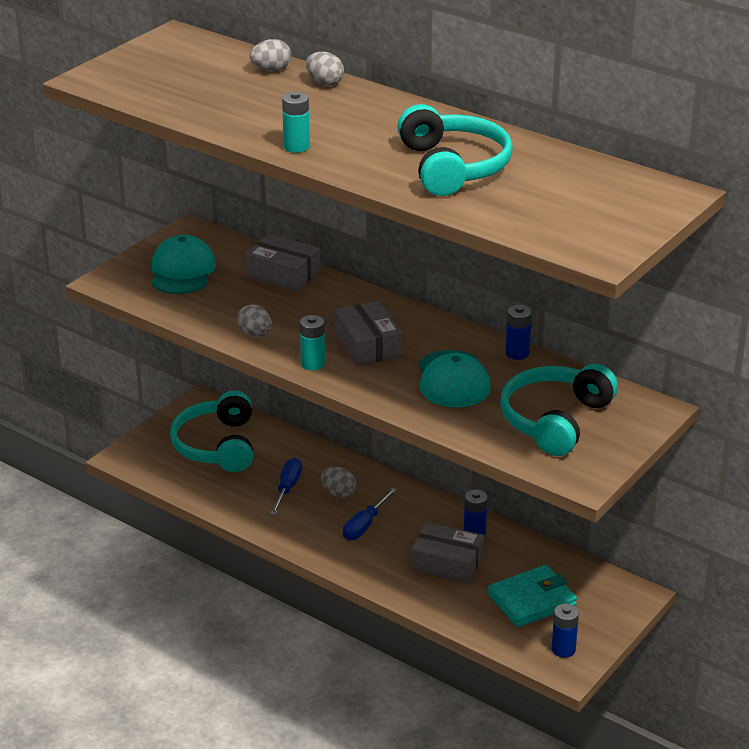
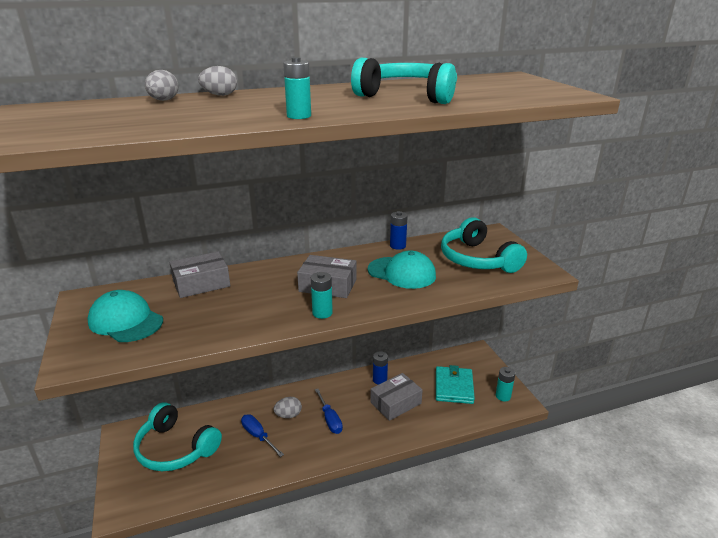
camera: 55 degrees left, 5 degrees down
(255, 334) = (254, 322): grey egg -> none
(563, 649) = (503, 396): blue battery -> turquoise battery

